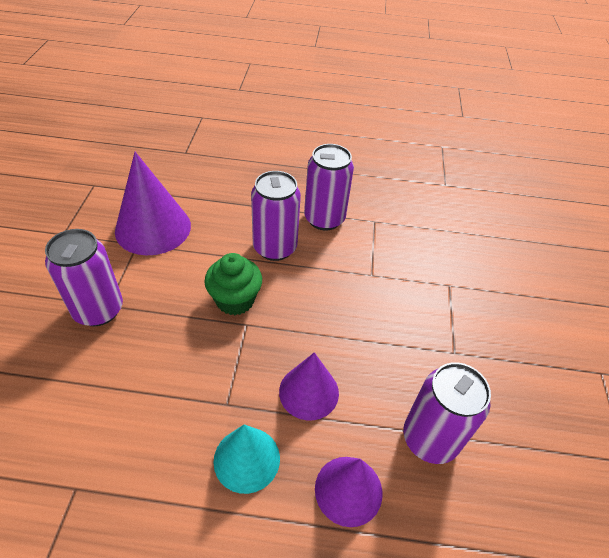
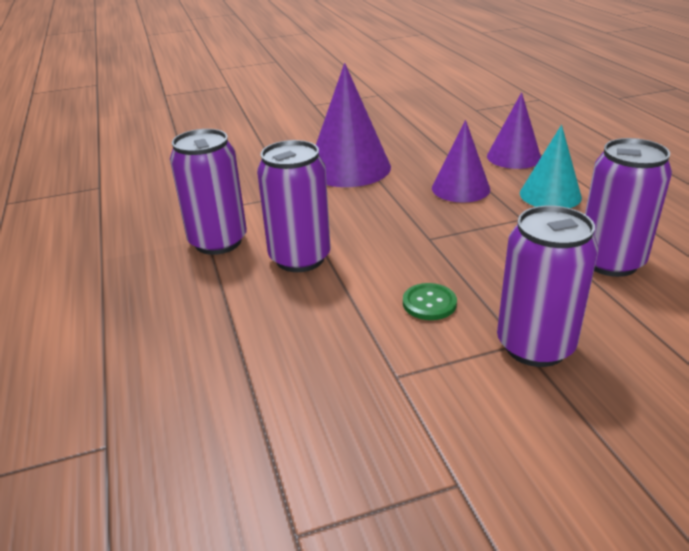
camera: 110 degrees left, 15 degrees down
(153, 228) = (350, 376): purple cone -> purple cone (349, 168)
(177, 285) = (429, 303): none -> green button
(235, 300) = (407, 255): green cupcake -> none
(430, 439) = (438, 141): purple can -> purple can (610, 262)

